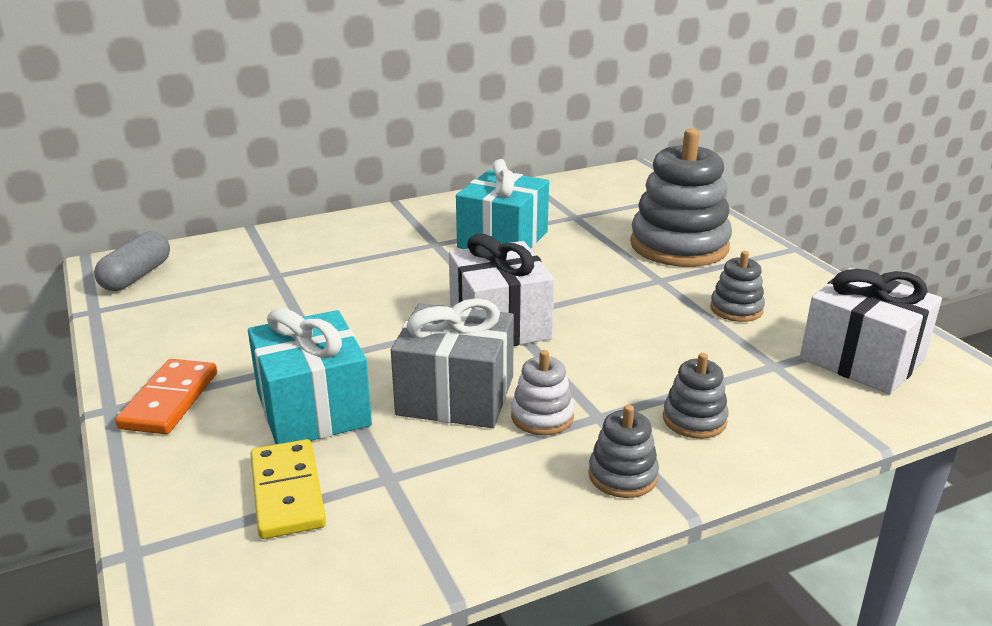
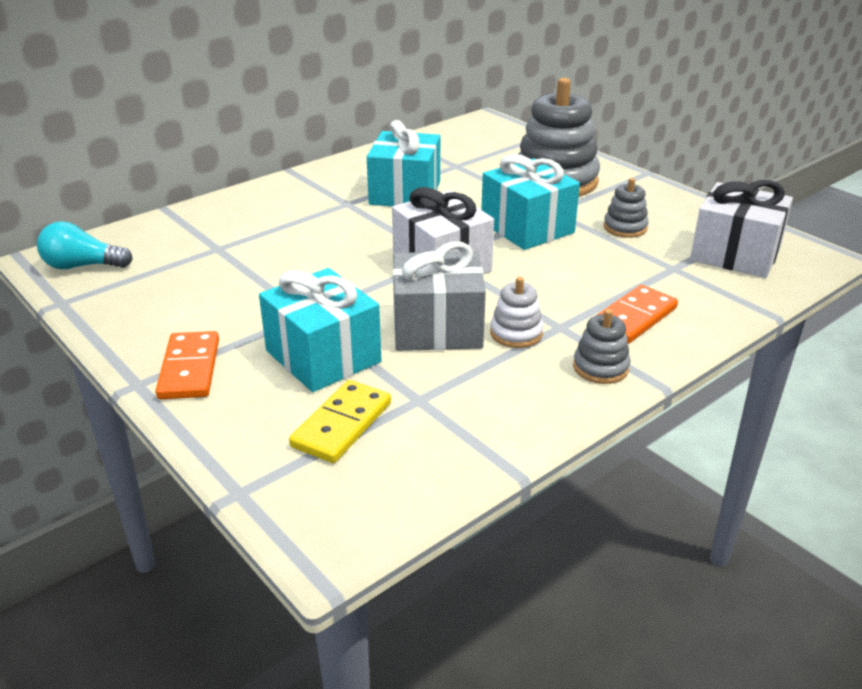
camera: 15 degrees left, 5 degrees up
(136, 276) = (82, 266): grey capsule -> turquoise light bulb
(287, 492) = (341, 424): yellow domino -> yellow domino turned 60 degrees clockwise
(619, 294) = (527, 227): none -> turquoise gift
(694, 419) = (633, 318): grey stacking toy -> orange domino

